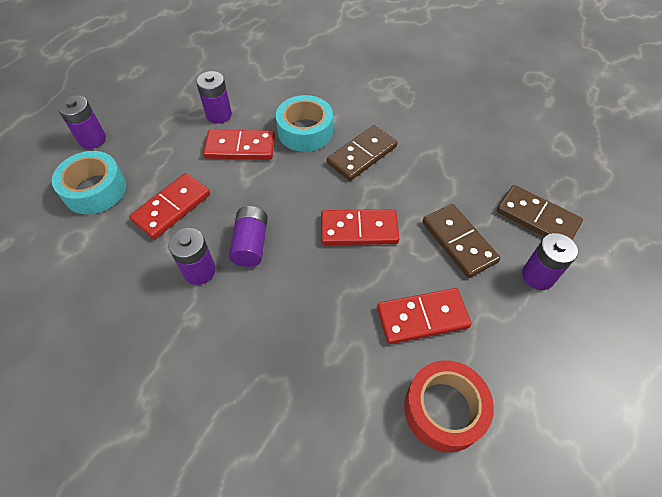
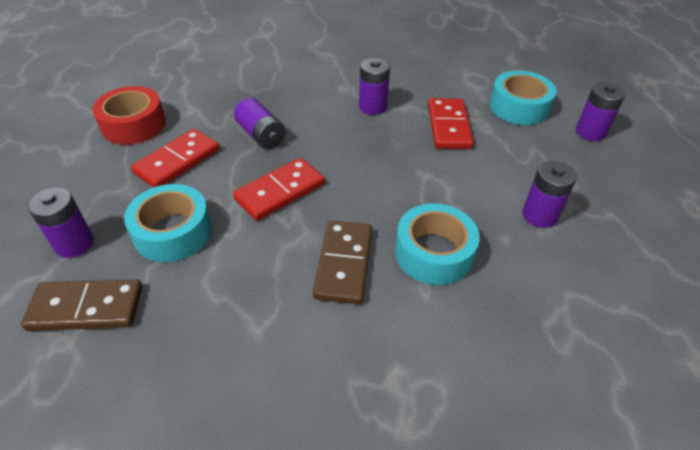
camera: 140 degrees right, 10 degrees down
(240, 147) = (470, 197): red domino -> none
(251, 244) = (358, 137): purple battery -> purple battery (261, 135)
(459, 242) = (173, 232): brown domino -> turquoise tape

